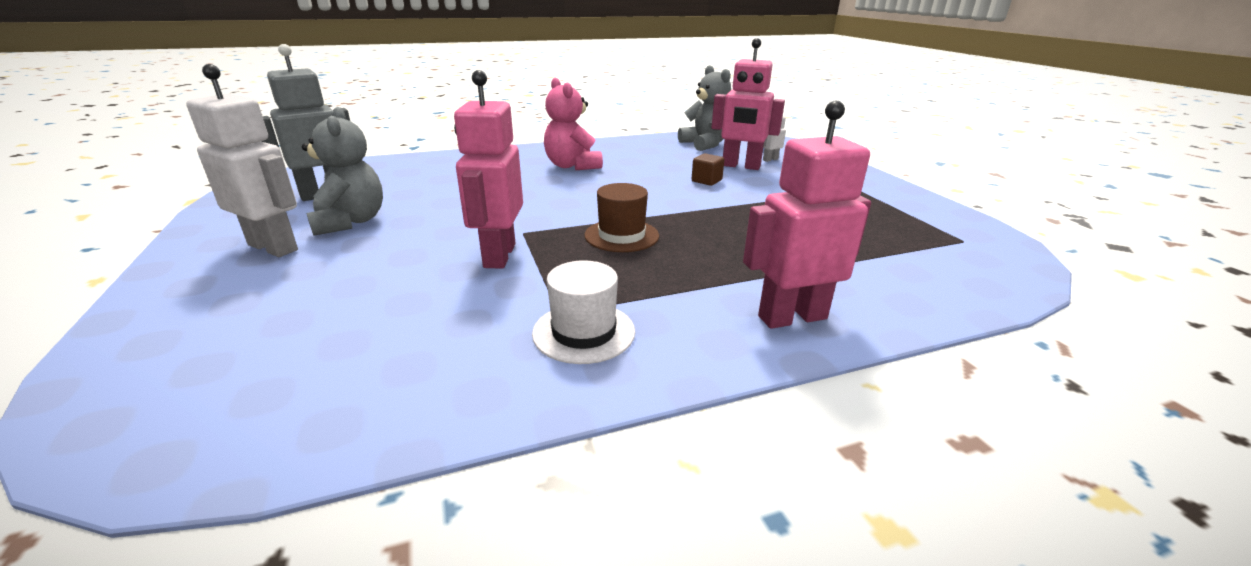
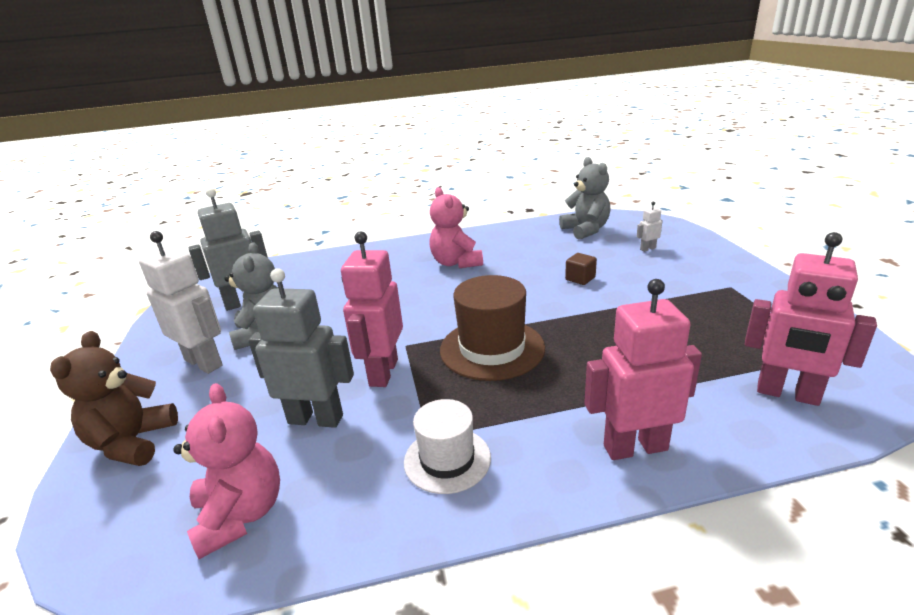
camera: 10 degrees right, 0 degrees up
(174, 324) = (132, 443): none -> brown teddy bear
(324, 393) = (240, 515): none -> pink teddy bear
(420, 298) = (316, 419): none -> grey robot
(621, 235) = (492, 349): brown hat -> brown hat, size x1.56
(741, 166) = (616, 258): pink robot -> pink robot (787, 394)

